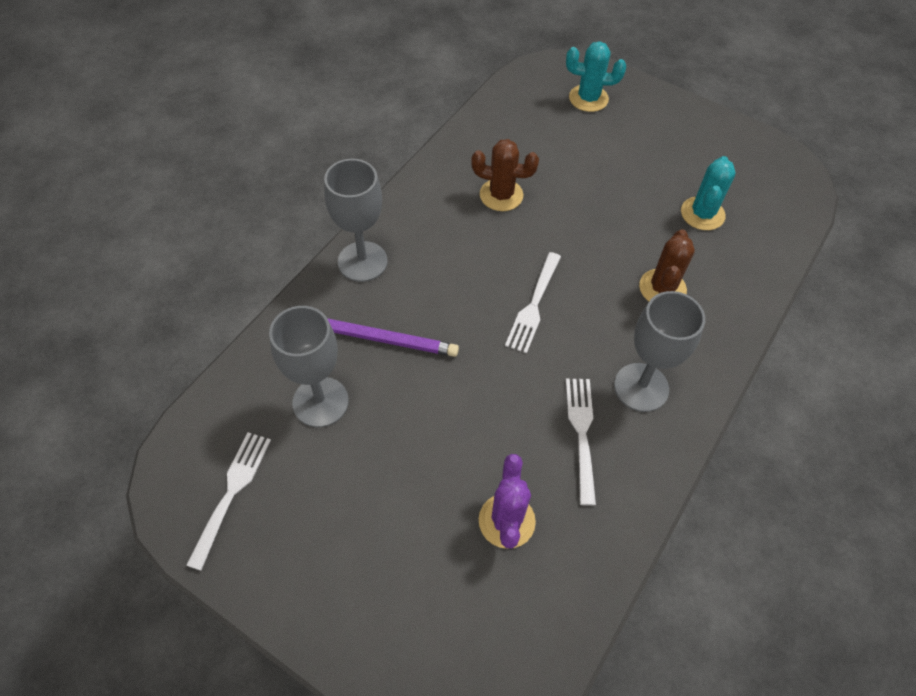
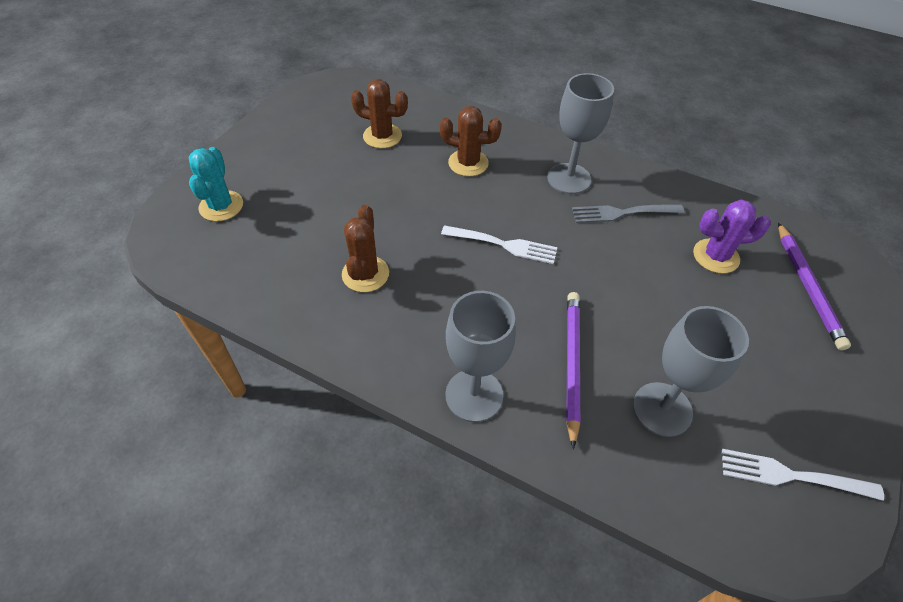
camera: 95 degrees left, 5 degrees down
(449, 618) = (808, 287): none -> purple pencil
(582, 434) = (623, 213): white fork -> grey fork
(702, 214) = (382, 136): turquoise cactus -> brown cactus

